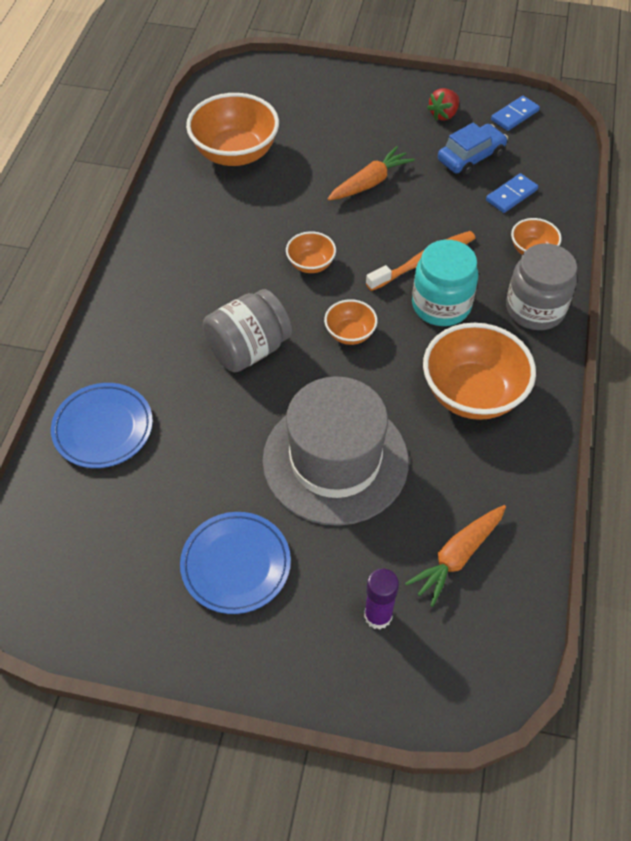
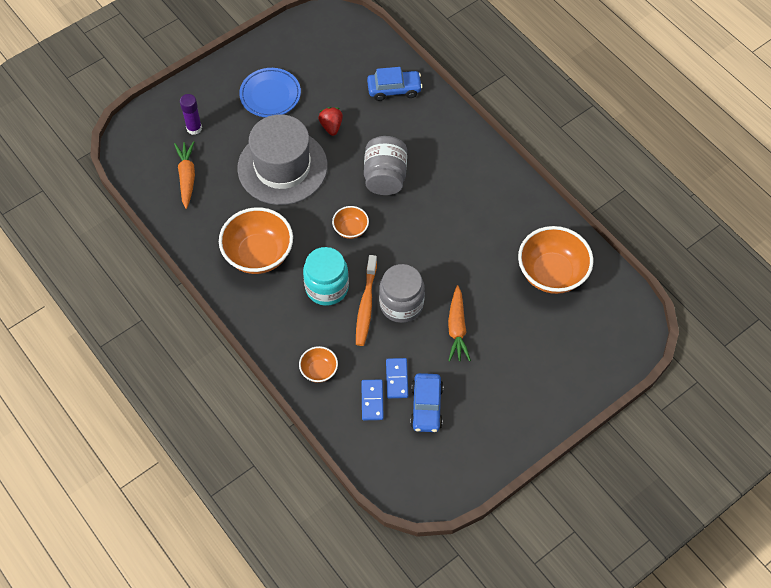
camera: 130 degrees right, 5 degrees up
(103, 428) = (394, 89): blue plate -> blue car
(311, 264) = (418, 247): orange bowl -> none
(443, 114) = (483, 427): red strawberry -> red strawberry (331, 126)
(514, 115) = (442, 473): blue domino -> blue domino (396, 379)
(535, 309) = (278, 332): grey jar -> grey jar (401, 304)

